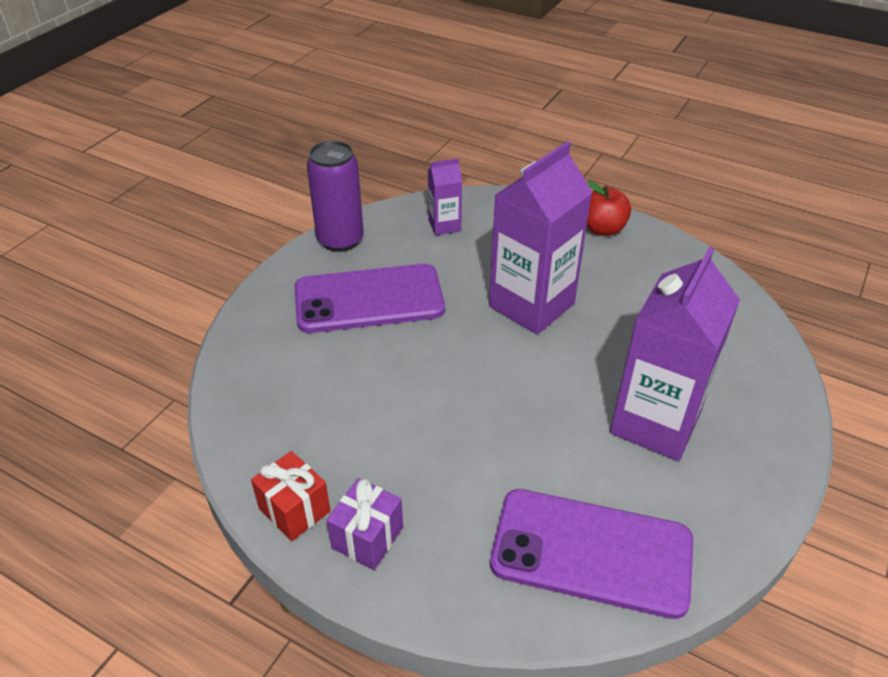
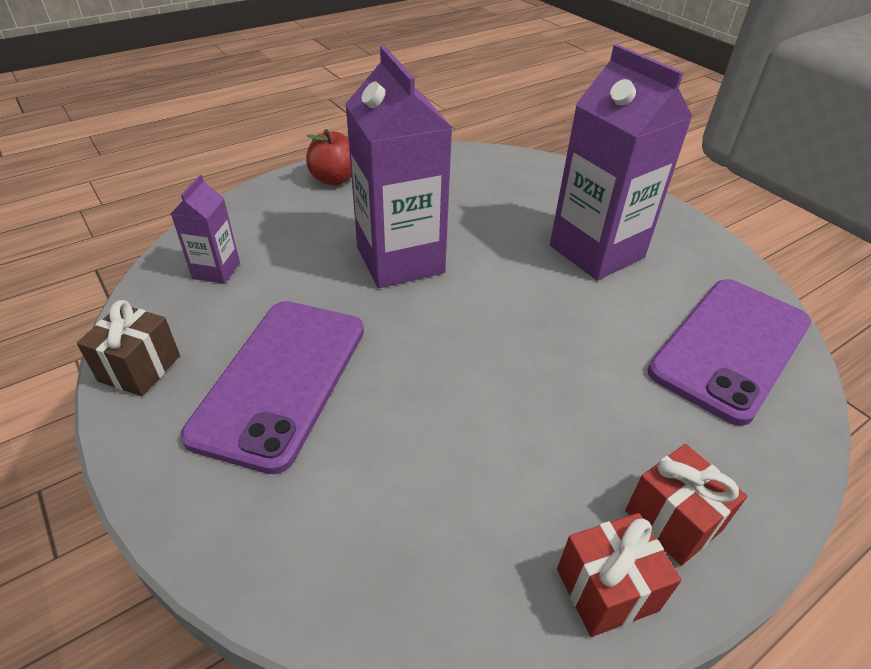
camera: 65 degrees left, 0 degrees up
(340, 240) = (140, 368): purple can -> brown gift
(367, 537) = (673, 520): purple gift -> red gift

